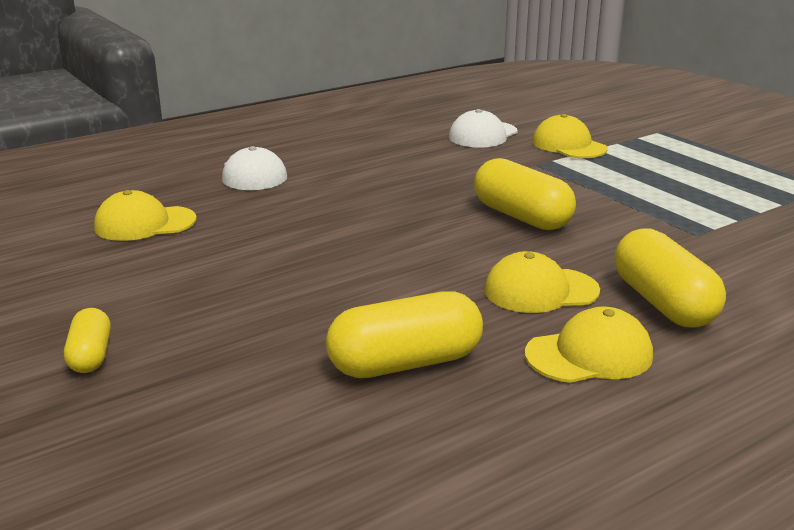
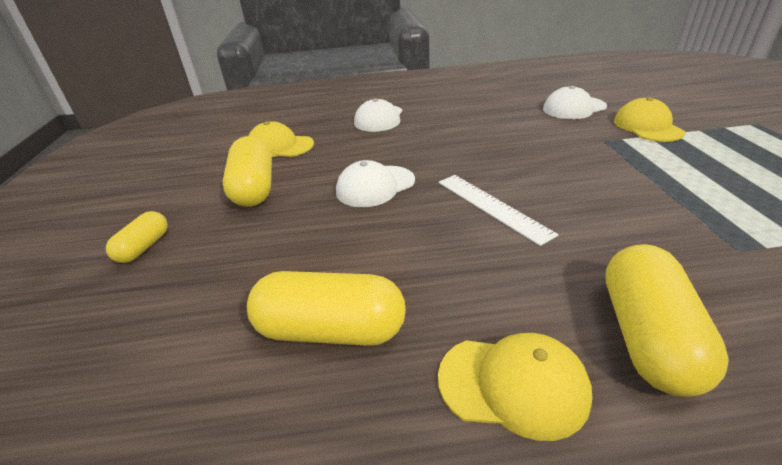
camera: 30 degrees right, 10 degrees up
(326, 244) = (375, 186): none -> white cap
(471, 240) = (492, 206): none -> white ruler
(521, 217) = (555, 191): yellow capsule -> yellow capsule (254, 188)
(540, 291) = (517, 279): yellow cap -> none

